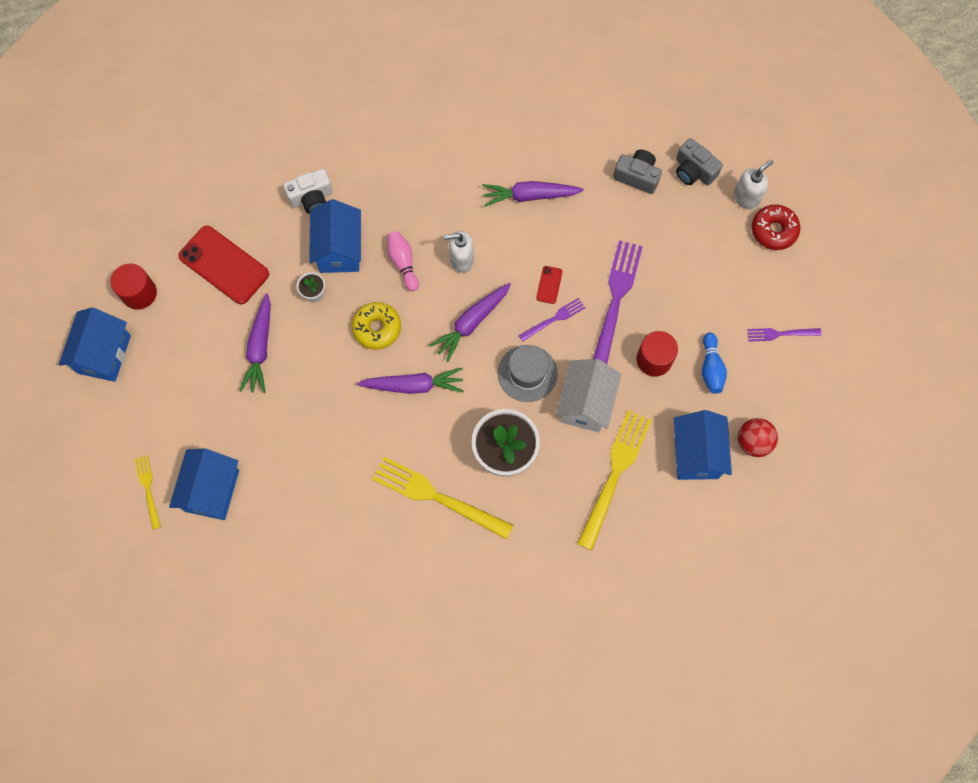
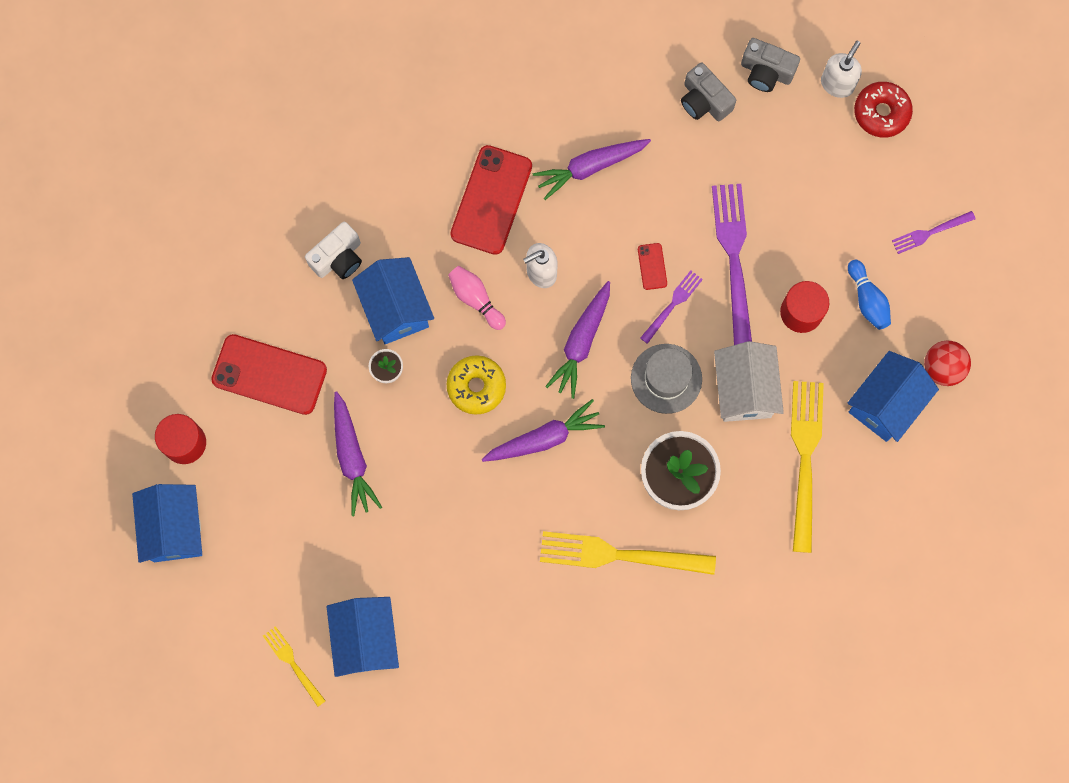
camera: 20 degrees left, 5 degrees up
(444, 194) = (491, 200): none -> red phone
(637, 176) = (704, 101): grey camera -> grey camera turned 135 degrees counterclockwise
(696, 454) = (885, 404): blue house -> blue house turned 60 degrees clockwise

